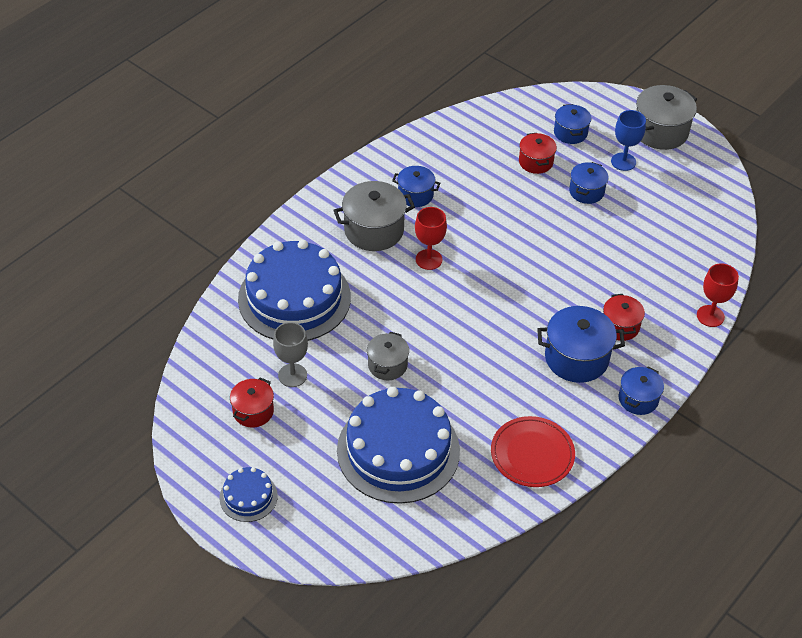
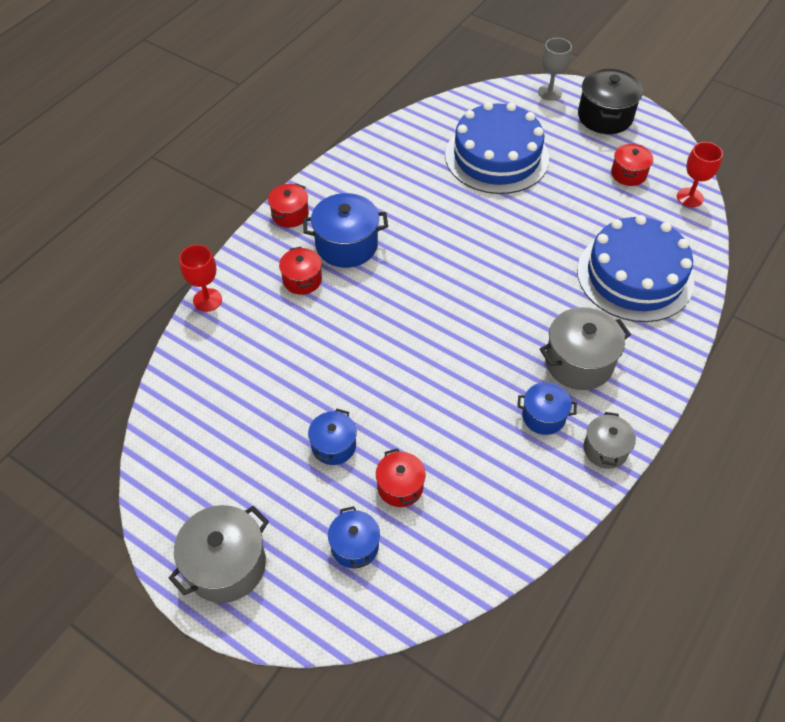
camera: 175 degrees right, 5 degrees up
(248, 496) = (605, 116): blue cake -> black pot
(292, 375) = (607, 205): grey goblet -> grey goblet (550, 92)
(387, 365) = (524, 222): grey pot -> grey pot (605, 449)
(429, 259) = (509, 333): red goblet -> red goblet (690, 197)
(532, 454) = (384, 164): red plate -> none
(623, 162) = (283, 501): blue goblet -> none
(638, 399) = (290, 214): blue pot -> red pot

